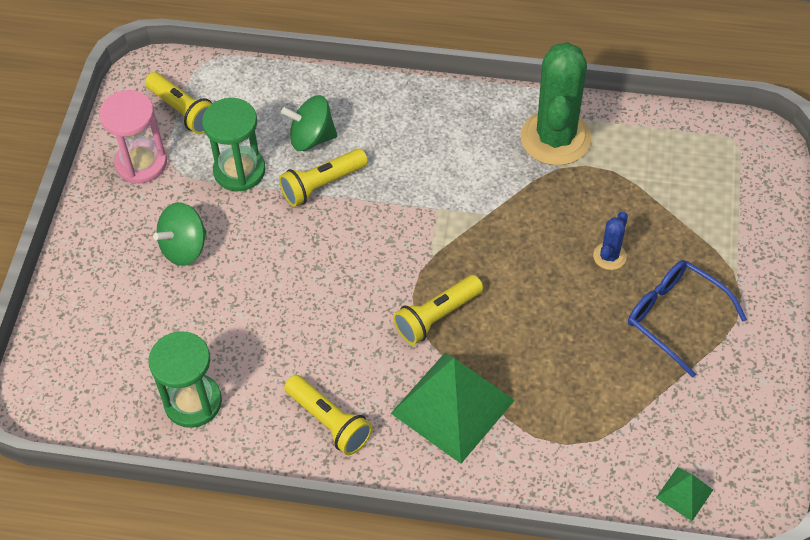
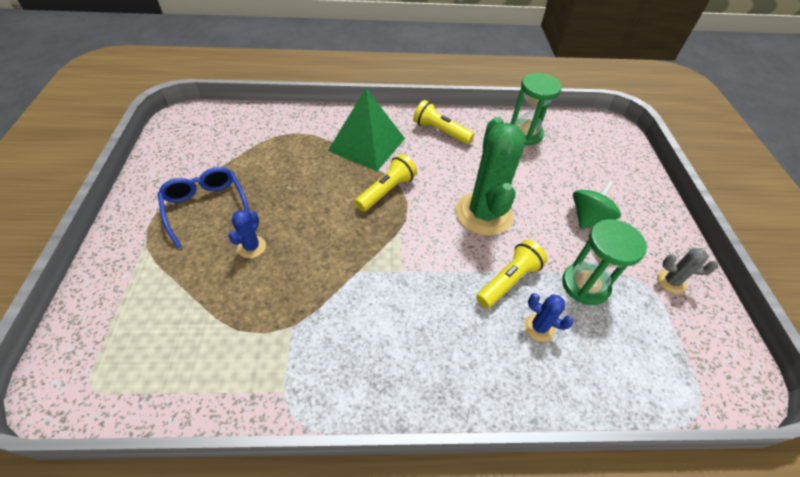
camera: 165 degrees right, 5 degrees down
(141, 163) = (671, 282): pink hourglass -> grey cactus
(183, 111) = (675, 341): yellow flashlight -> none
(311, 138) = (539, 327): green spinning top -> blue cactus
(555, 138) = (294, 361): green cactus -> green cactus (483, 214)
(675, 317) = (206, 207): blue glasses -> blue glasses turned 150 degrees counterclockwise
(684, 493) = (225, 117): green pyramid -> none

